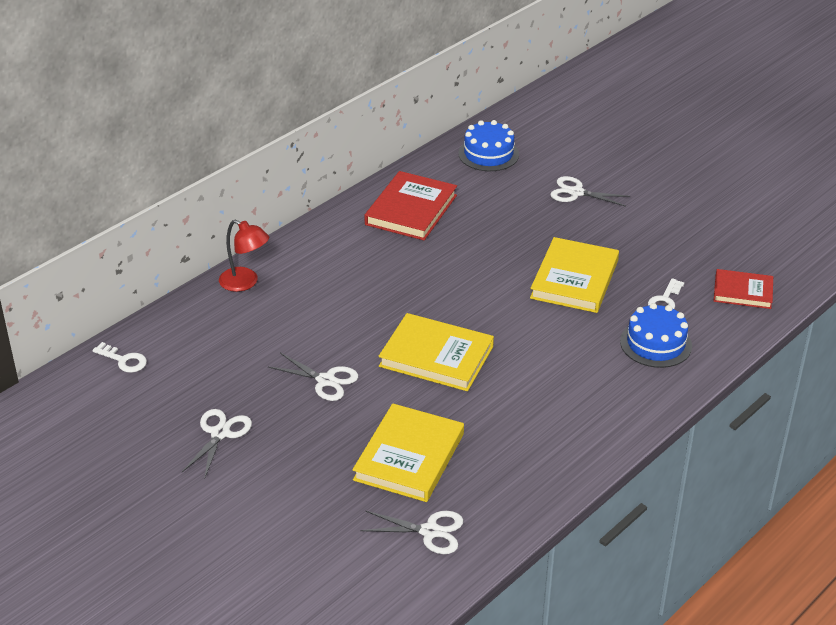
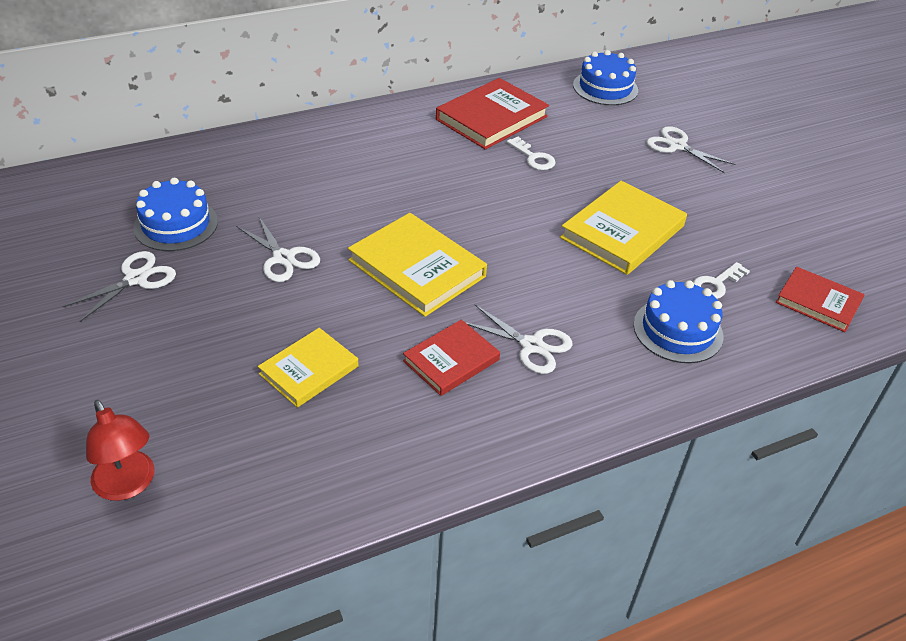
camera: 20 degrees right, 5 degrees up
(123, 360) = (108, 179): white key -> white key (533, 157)
(215, 381) = (176, 224): none -> blue cake
(245, 283) = (280, 141): red lamp -> red lamp (128, 485)
(409, 457) = (309, 370): yellow book -> yellow book, size x0.63
(429, 531) = (267, 469): white scissors -> white scissors (531, 345)
(508, 417) = (451, 360): none -> red book

